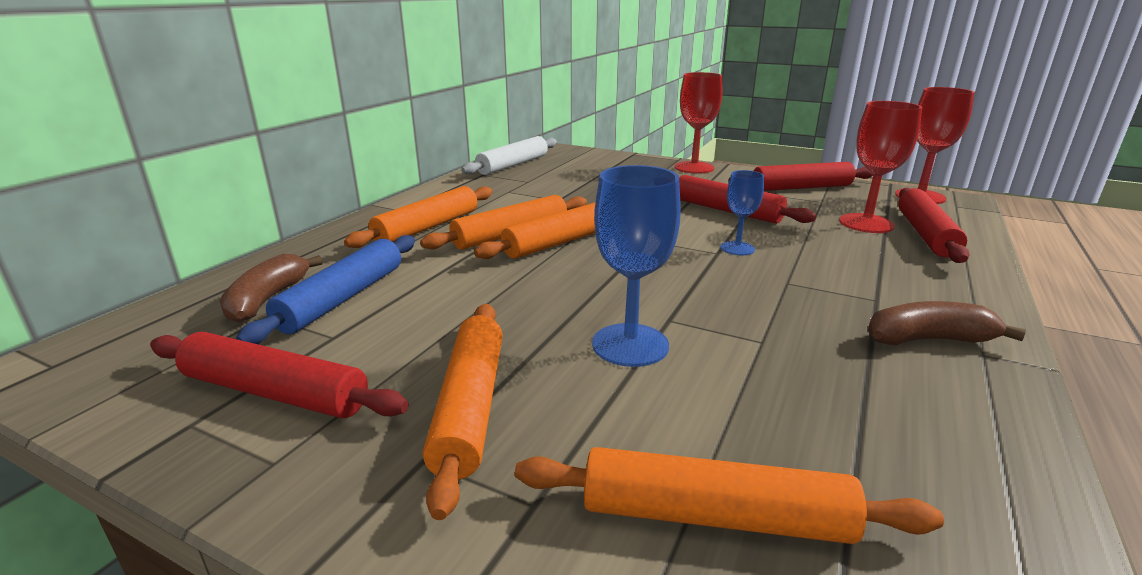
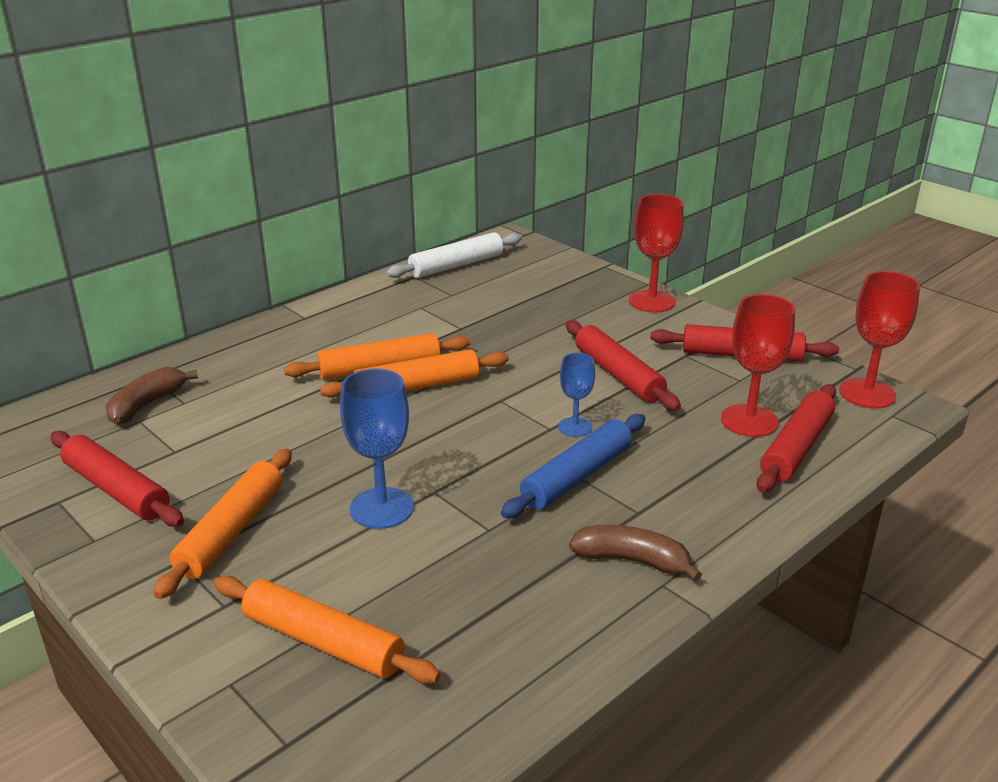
camera: 20 degrees right, 5 degrees up
(342, 298) = (200, 415): blue rolling pin -> blue rolling pin (576, 476)
(427, 227) = (313, 345): orange rolling pin -> none

